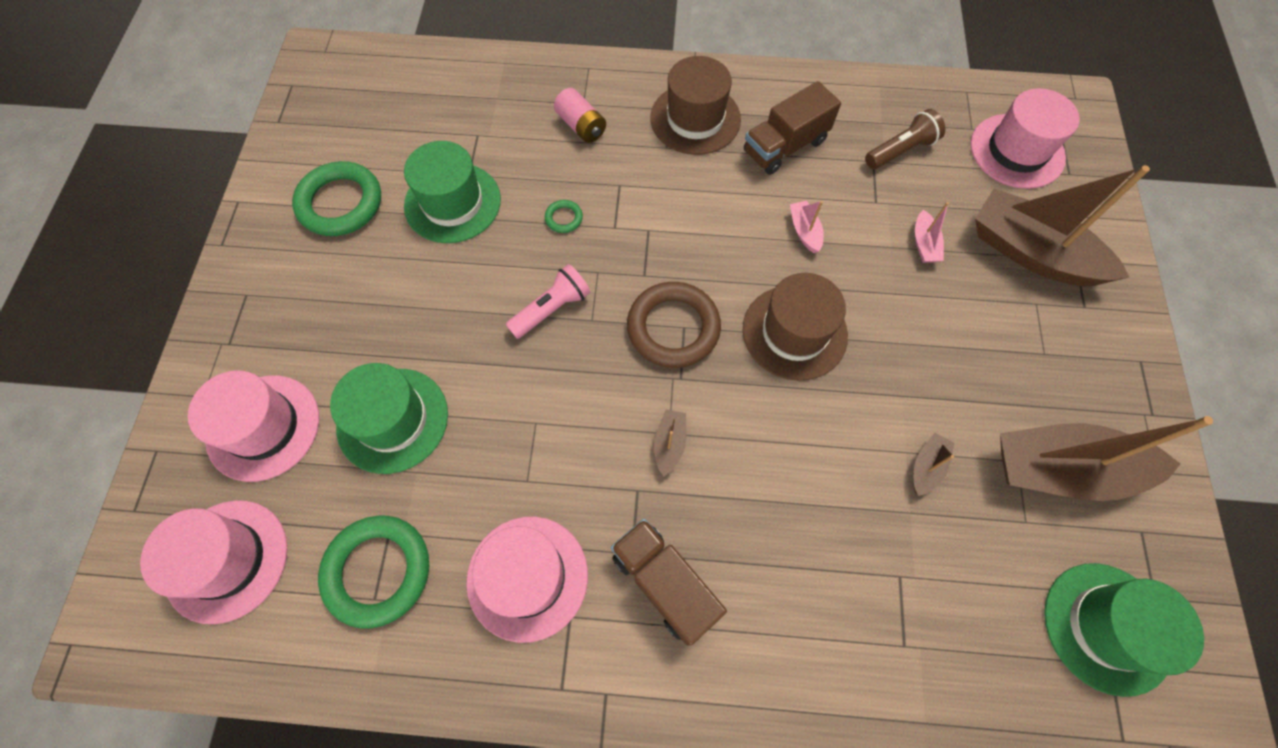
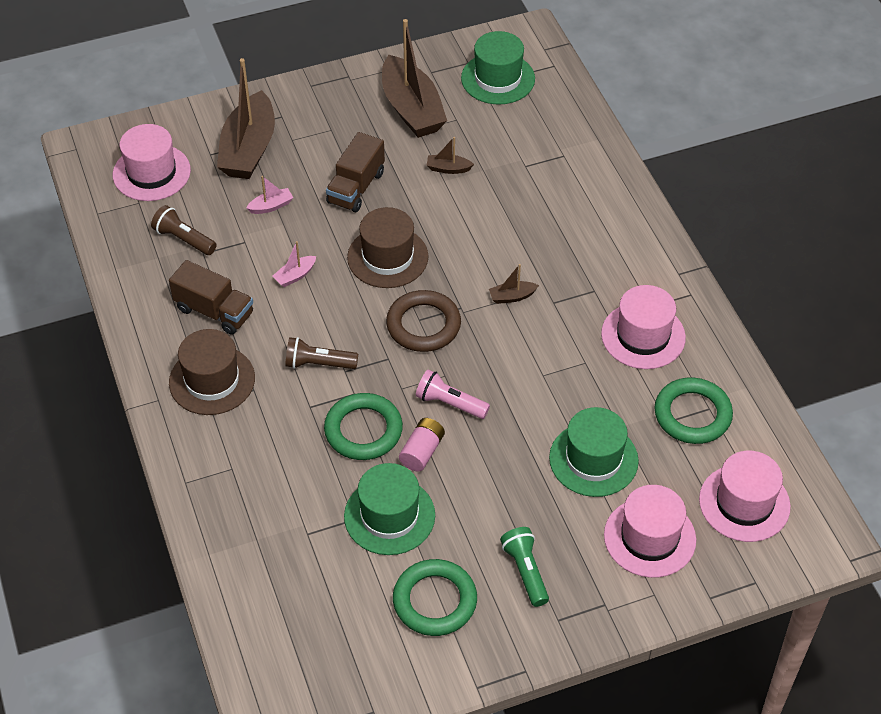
camera: 115 degrees left, 15 degrees down
(314, 290) = (525, 571): none -> green flashlight
(564, 218) = (363, 430): green ring -> green ring, size x2.28
(581, 126) = (259, 458): pink battery -> pink battery (422, 451)
(665, 583) = (601, 268): brown truck -> brown truck (356, 187)
(670, 210) = (318, 364): none -> brown flashlight

